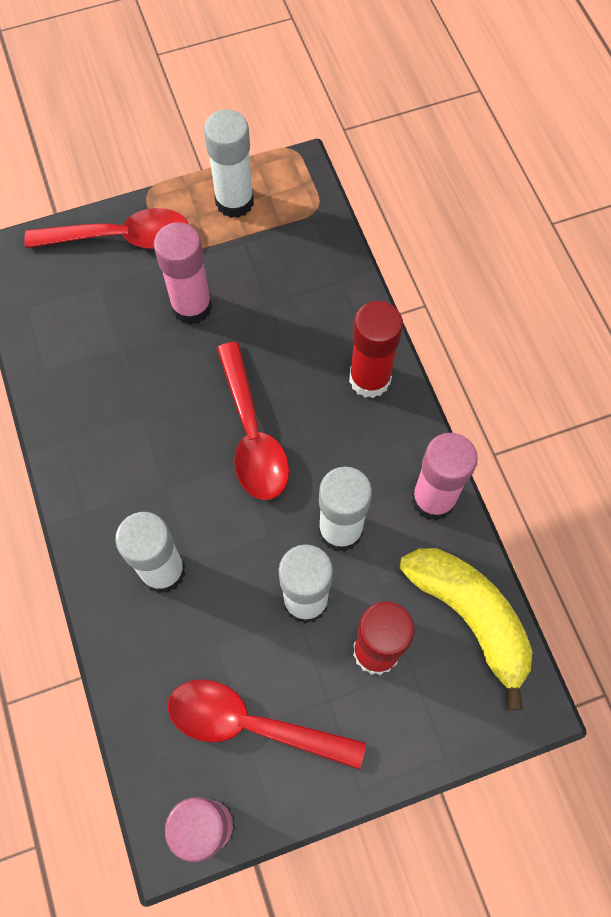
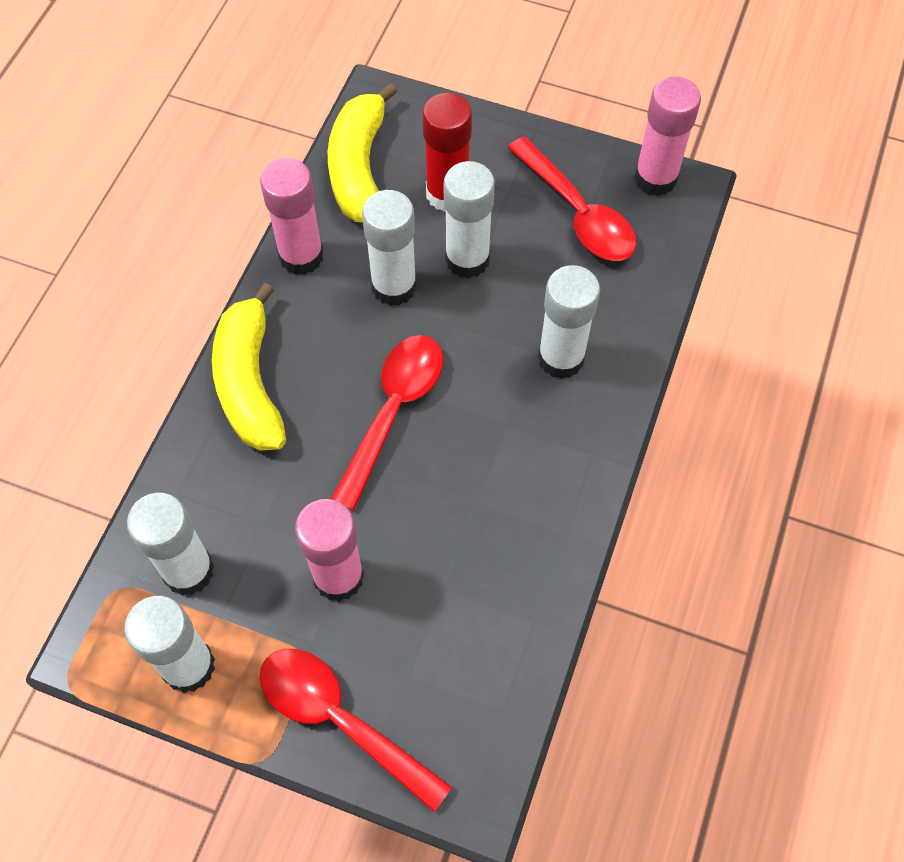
camera: 140 degrees left, 5 degrees down
(286, 245) = (188, 571): none -> white glue stick
(369, 379) = (250, 382): red glue stick -> yellow banana

